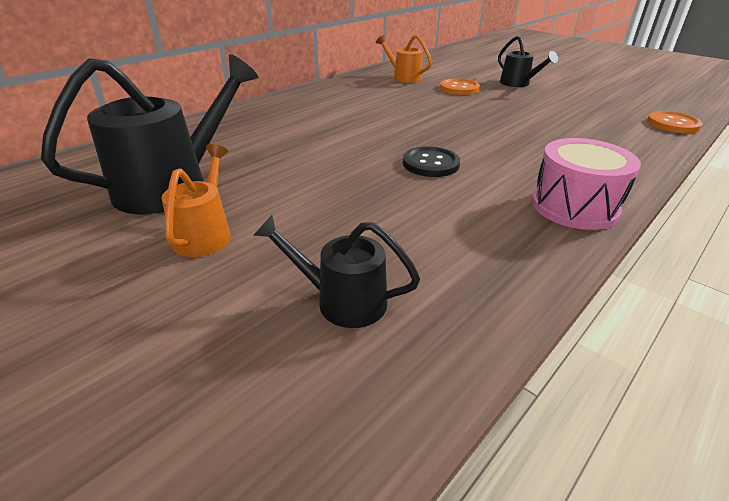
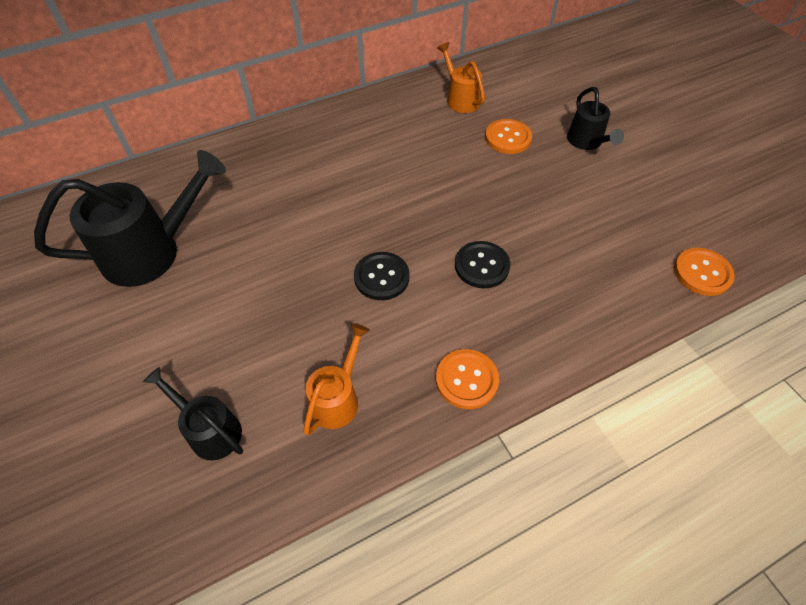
camera: 20 degrees right, 20 degrees up
(205, 233) = (151, 323): orange watering can -> orange watering can (338, 398)
(510, 145) = (482, 266): none -> black button
(574, 206) = (466, 380): pink drum -> orange button

